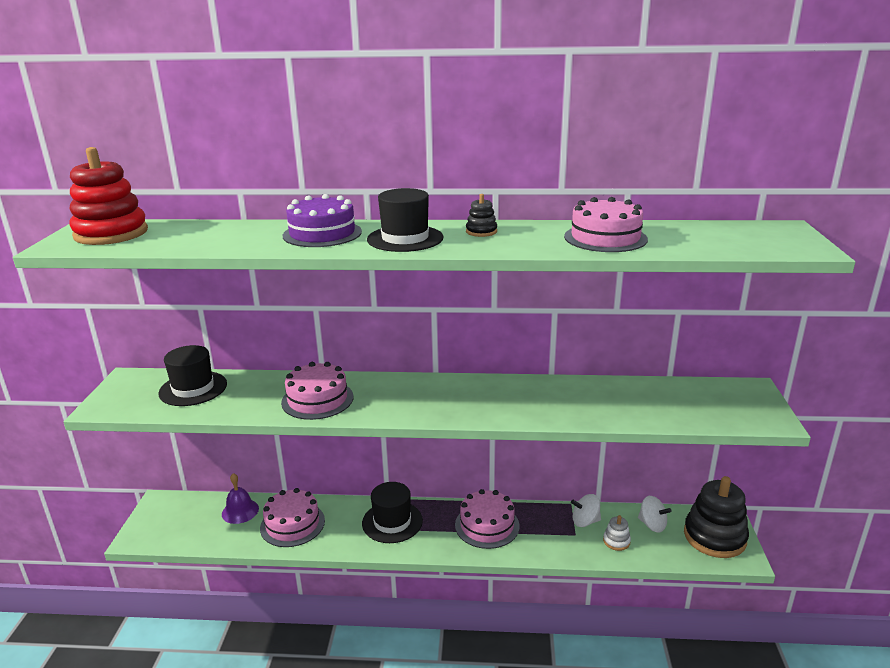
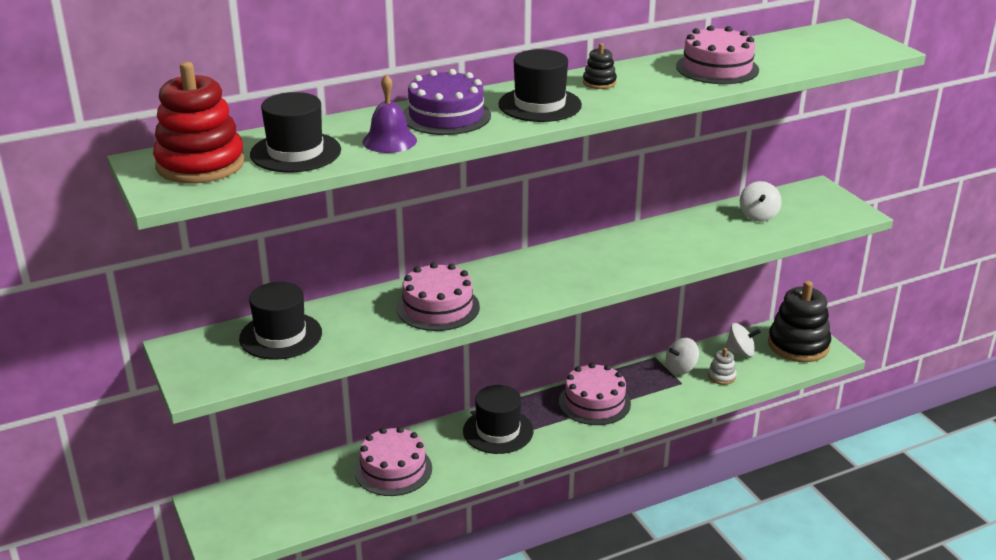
camera: 30 degrees left, 5 degrees up
(179, 238) = (295, 152): none -> black hat
(240, 511) = (318, 478): purple bell -> purple bell (389, 141)
(666, 397) = (758, 215): none -> white spinning top

